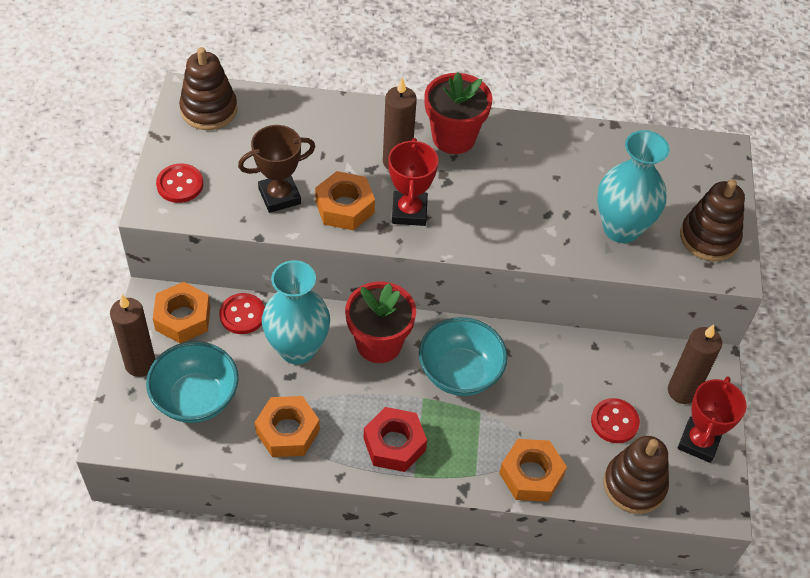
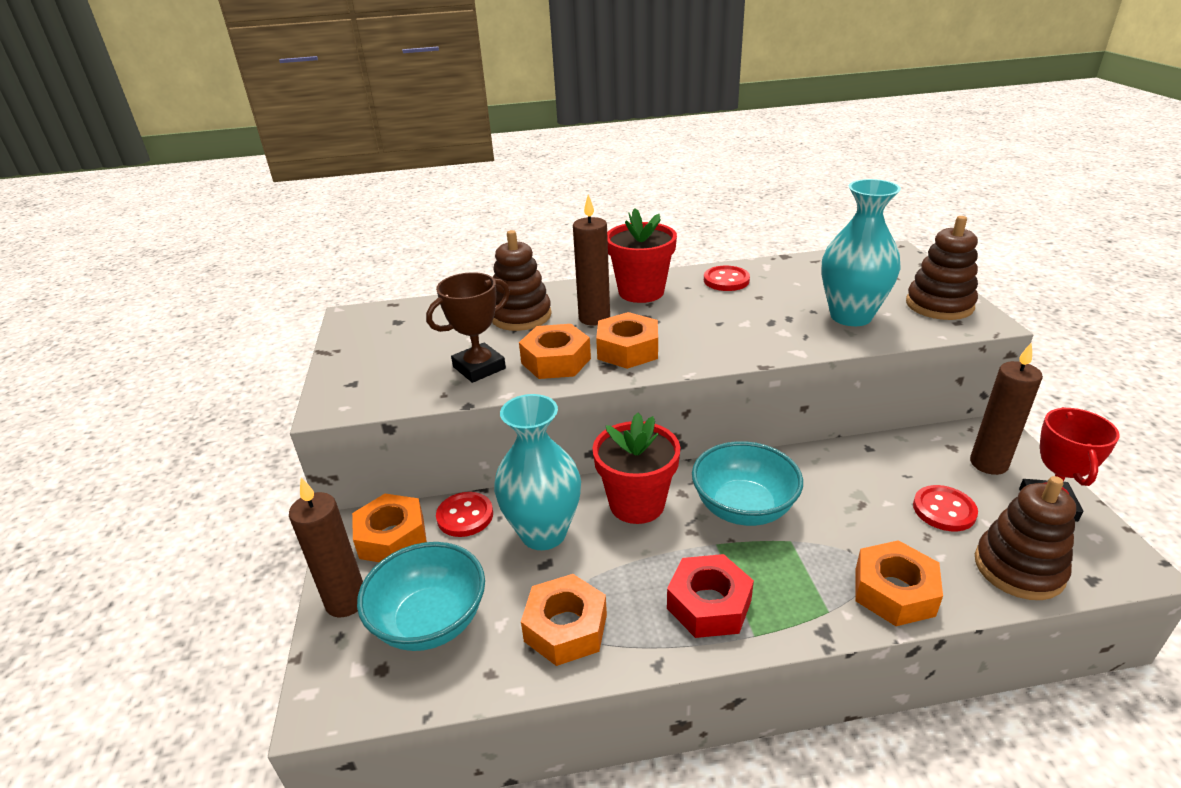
camera: 10 degrees left, 20 degrees down
(180, 184) = (360, 382): red button -> red button (726, 280)
(209, 110) = (379, 322): brown stacking toy -> brown stacking toy (521, 316)
(409, 212) = (628, 350): red trophy -> orange nut

